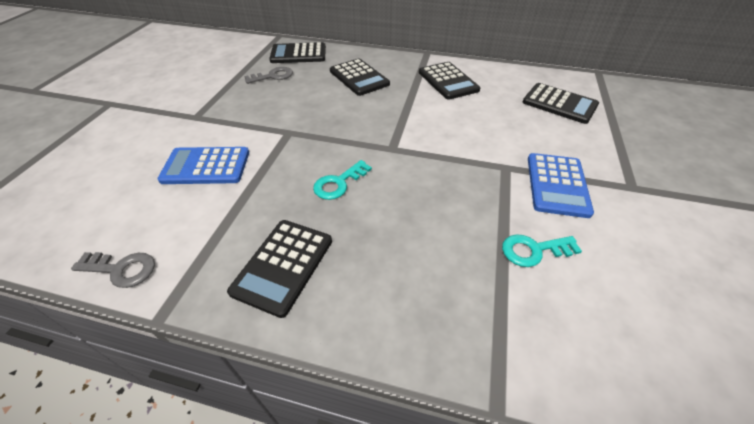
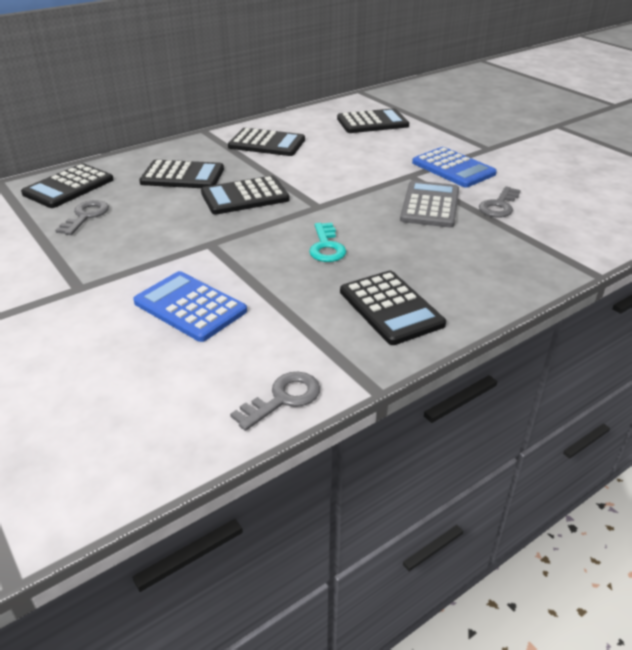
camera: 50 degrees left, 10 degrees down
(206, 166) = (190, 307): blue calculator -> blue calculator turned 90 degrees clockwise
(364, 112) = (245, 196): none -> black calculator
(472, 204) = (430, 205): none -> grey calculator
(533, 250) = (499, 206): turquoise key -> grey key

